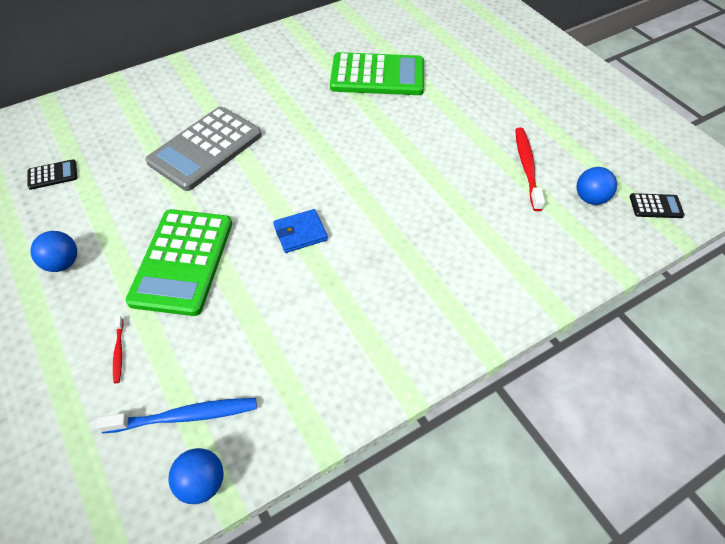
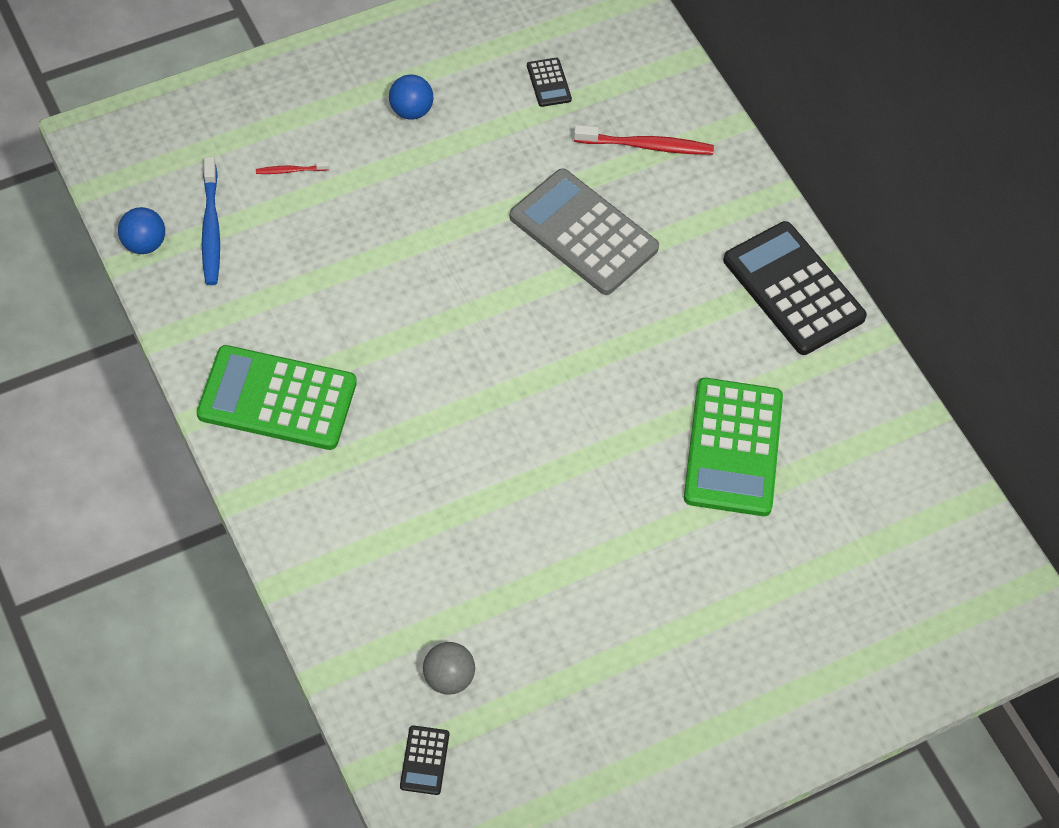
camera: 90 degrees right, 5 degrees up
(182, 261) = (399, 217): green calculator -> green calculator (277, 398)
(255, 53) = (793, 289): none -> black calculator
(300, 233) = (427, 332): blue wallet -> none
(527, 168) = (515, 612): red toothbrush -> red toothbrush (646, 146)
(590, 198) = (448, 678): blue ball -> grey ball

